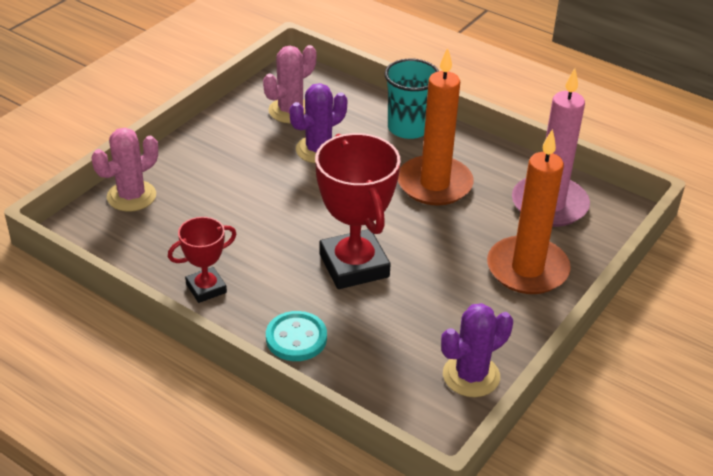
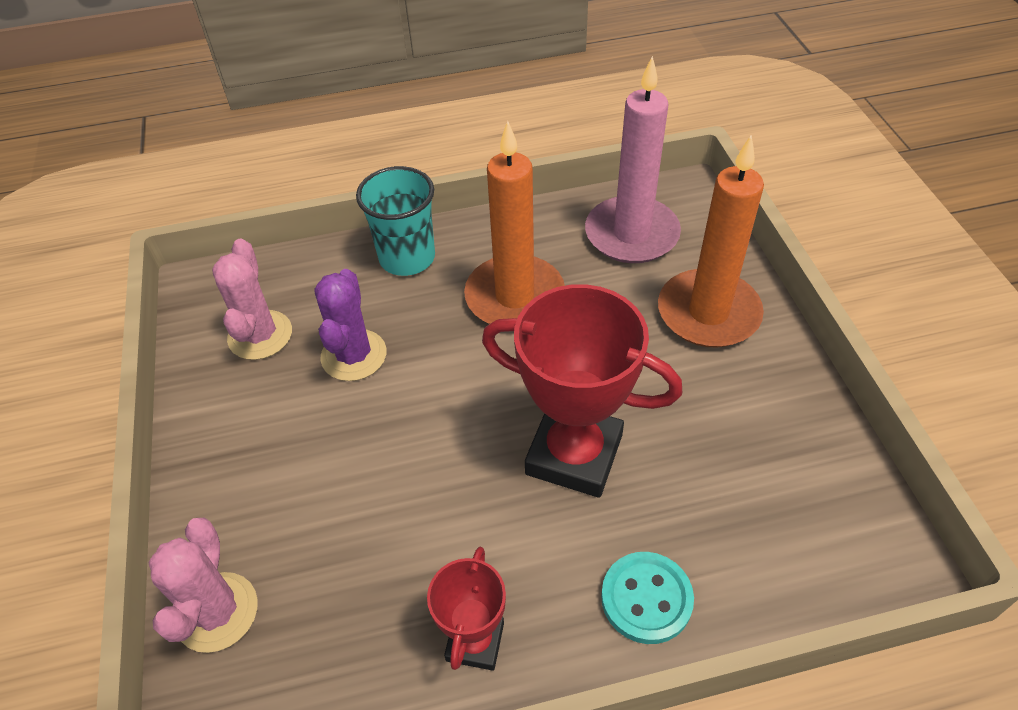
camera: 45 degrees left, 10 degrees up
(471, 376) = (830, 467): purple cactus -> none

